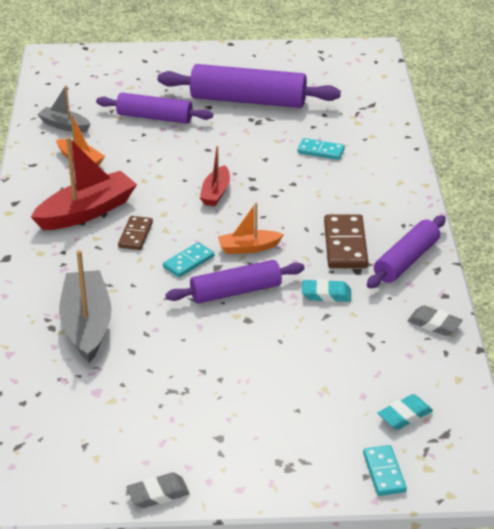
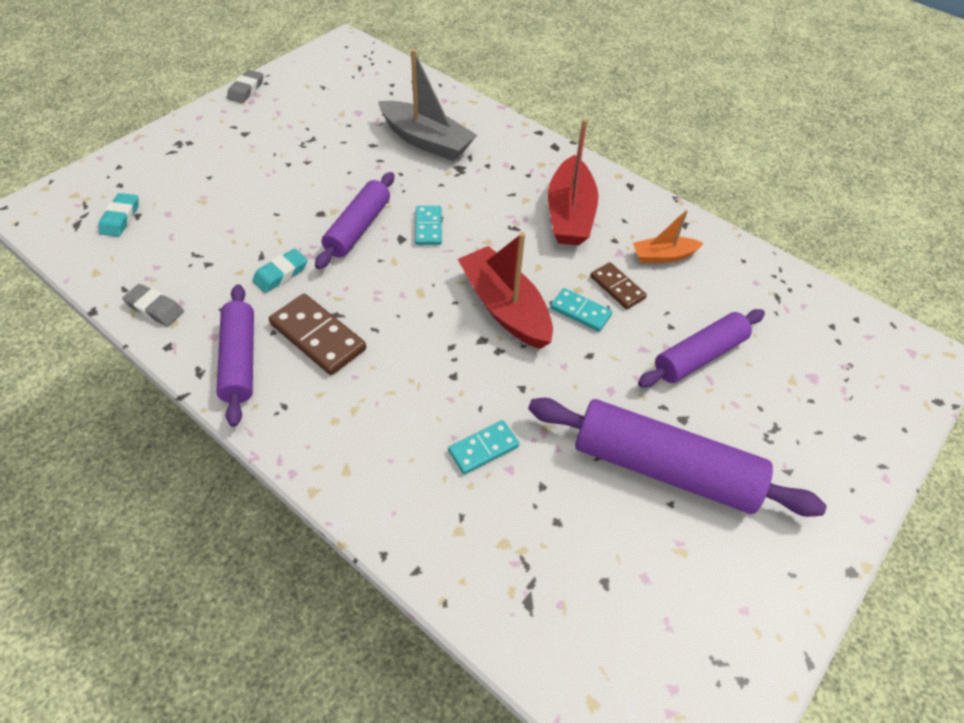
camera: 130 degrees right, 15 degrees up
(64, 125) = (743, 280): grey boat -> none
(135, 235) = (502, 221): brown domino -> brown domino (617, 287)
(216, 193) = (505, 308): red boat -> red boat, size x1.78
(248, 100) = (663, 467): purple rolling pin -> purple rolling pin turned 60 degrees clockwise
(248, 248) = (399, 272): orange boat -> none
(384, 472) = (106, 175): turquoise domino -> turquoise domino (580, 311)
(434, 324) = (155, 308): grey eraser -> grey eraser turned 45 degrees clockwise

